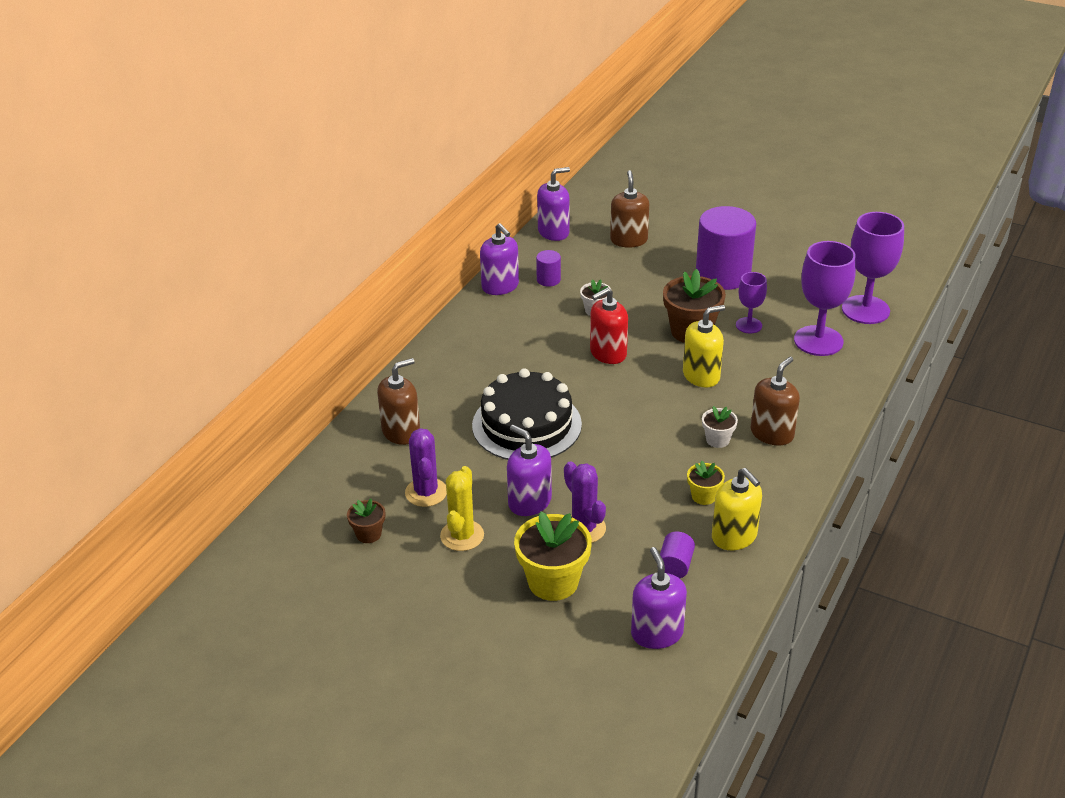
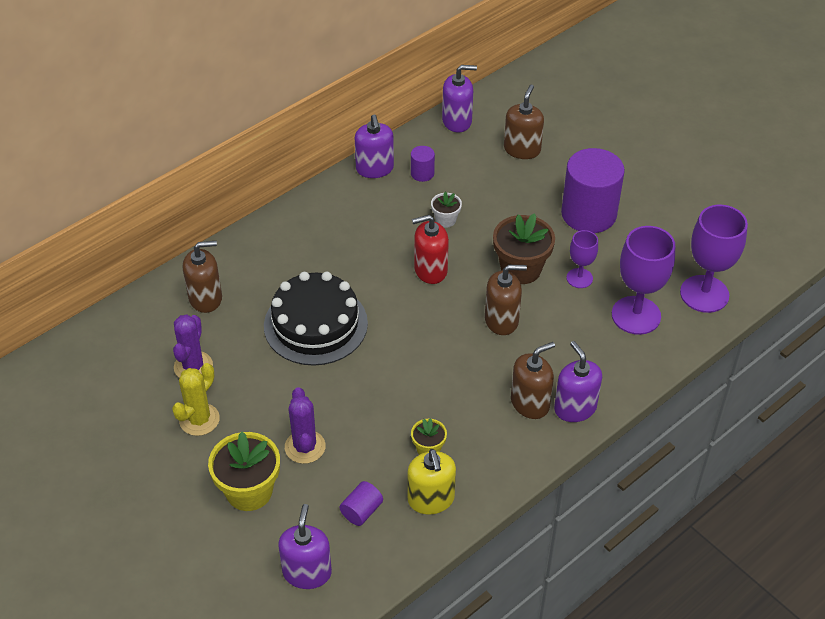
camera: 20 degrees right, 10 degrees up
(368, 534) = (125, 392): brown flower pot -> none
(529, 502) = (274, 405): purple soap dispenser -> purple soap dispenser (575, 408)
(701, 376) = (501, 320): yellow soap dispenser -> brown soap dispenser
(717, 440) = (476, 394): white flower pot -> none

